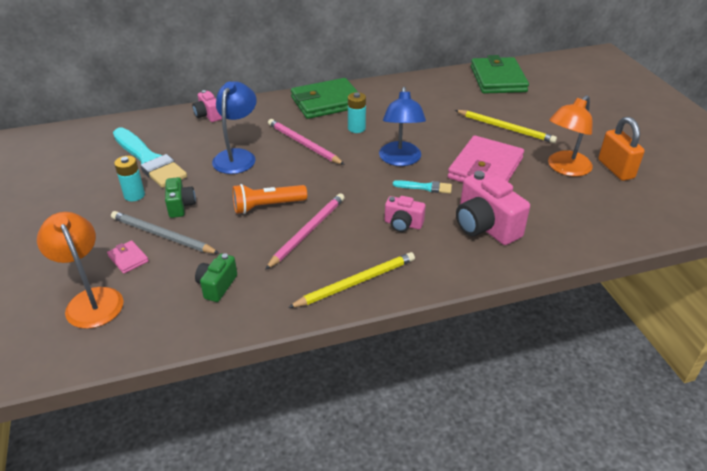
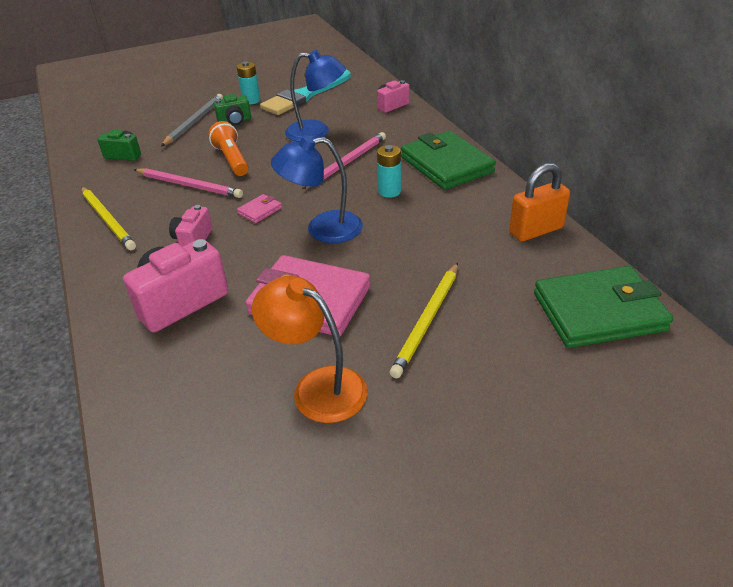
camera: 85 degrees right, 0 degrees up
(91, 300) = (124, 112): orange lamp -> none
(128, 259) = (167, 115): pink wallet -> pink wallet (260, 211)
(425, 187) = (264, 251): turquoise brush -> none
(615, 169) = (321, 458): orange padlock -> orange padlock (536, 230)

